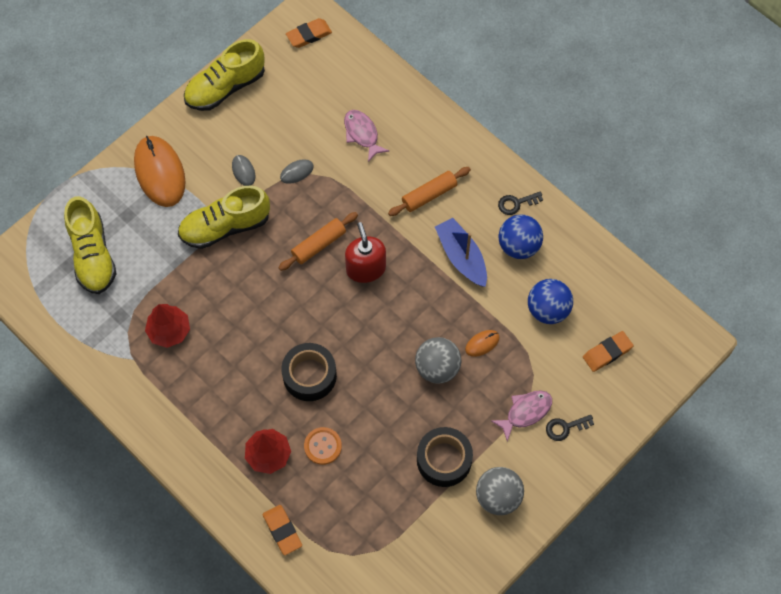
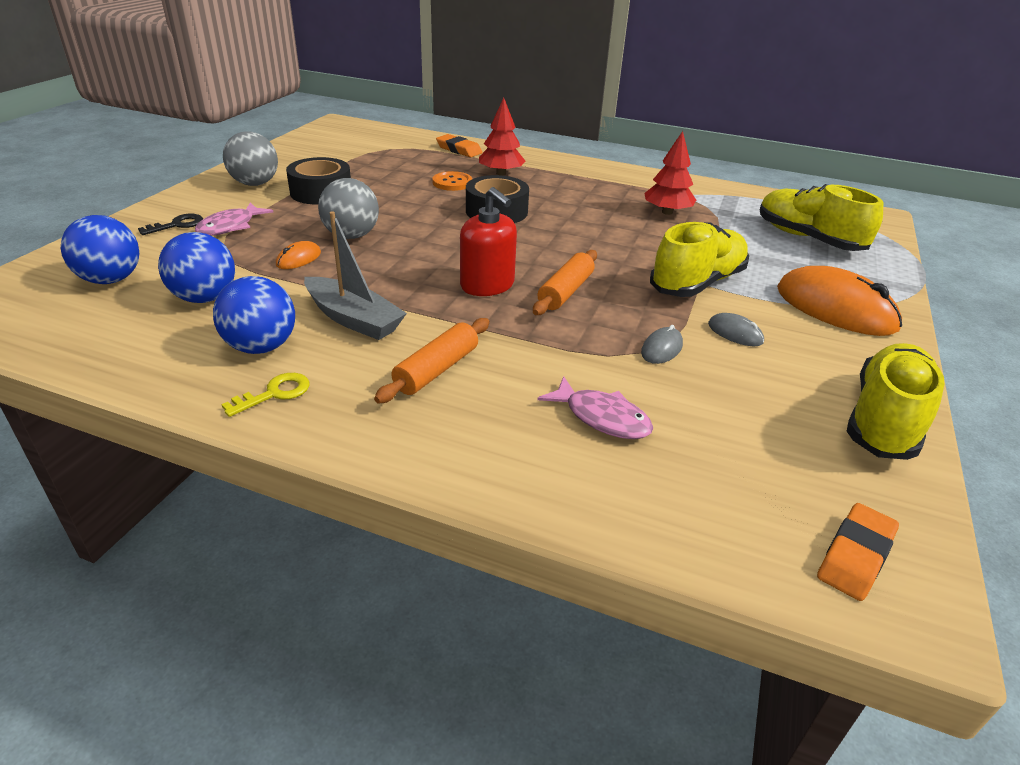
camera: 155 degrees right, 30 degrees down
(461, 257) = (354, 319): blue boat -> grey boat
(516, 203) = (275, 393): black key -> yellow key
(607, 353) = (111, 280): orange eraser -> blue ball

